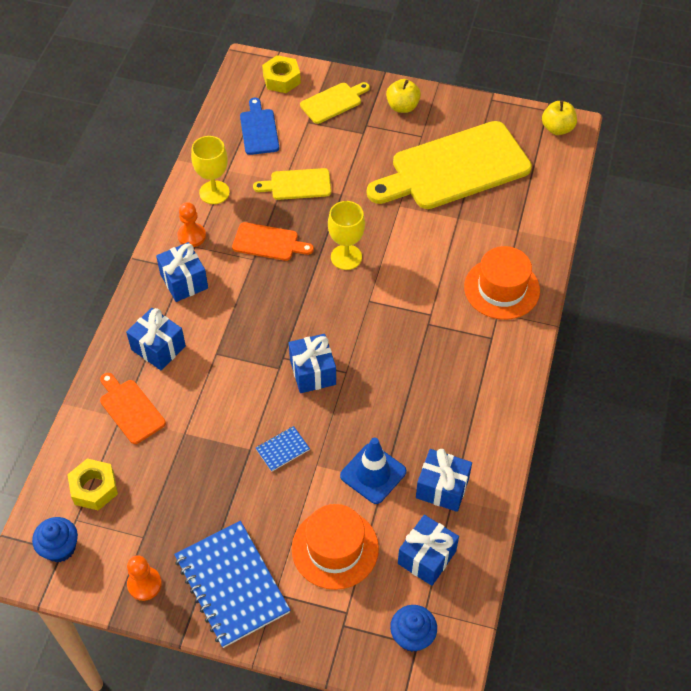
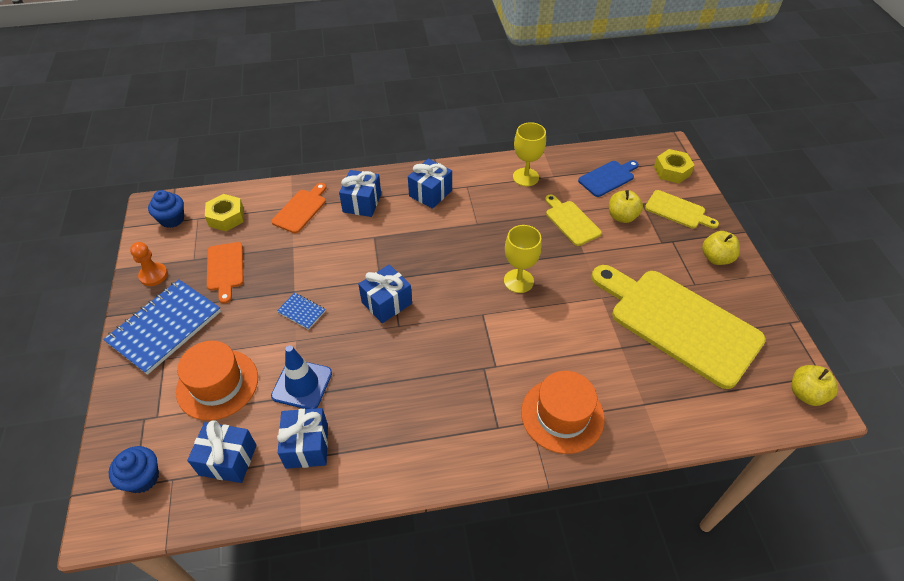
camera: 65 degrees right, 5 degrees down
(192, 236) = (475, 181): orange pawn -> none
(268, 242) = (499, 226): orange cutting board -> orange cutting board (225, 269)
(315, 145) = (622, 217): none -> yellow apple

